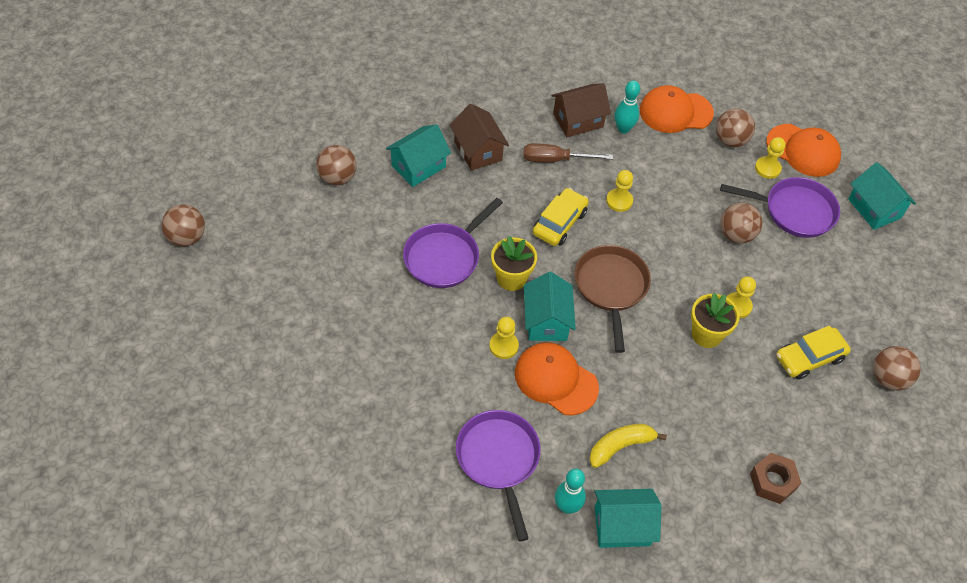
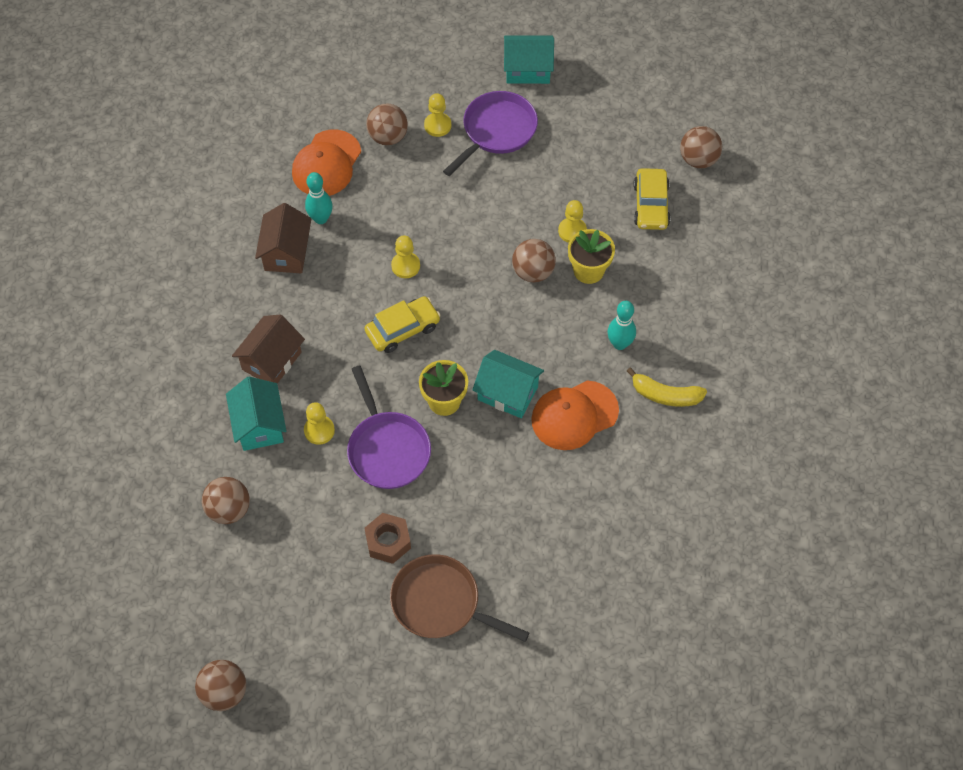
camera: 60 degrees left, 5 degrees up
(478, 151) = (271, 361): brown house -> brown house turned 60 degrees counterclockwise
(499, 460) = (632, 500): purple pan -> none
(503, 346) = (516, 442): yellow pawn -> yellow pawn (319, 430)
(555, 160) = (324, 296): brown screwdriver -> none
(559, 223) = (402, 329): yellow car -> yellow car turned 90 degrees clockwise
(567, 506) = (702, 465): turquoise bowling pin -> turquoise bowling pin (619, 344)
(611, 288) = (500, 322): brown pan -> brown pan (441, 603)
(620, 446) = (665, 395): yellow banana -> yellow banana turned 75 degrees counterclockwise
(622, 526) = (740, 431): turquoise house -> none
(736, 235) = (497, 191): brown ball -> brown ball (533, 272)
(772, 481) = (751, 297): brown nut -> brown nut (388, 541)
(803, 150) = (434, 86): orange cap -> none

